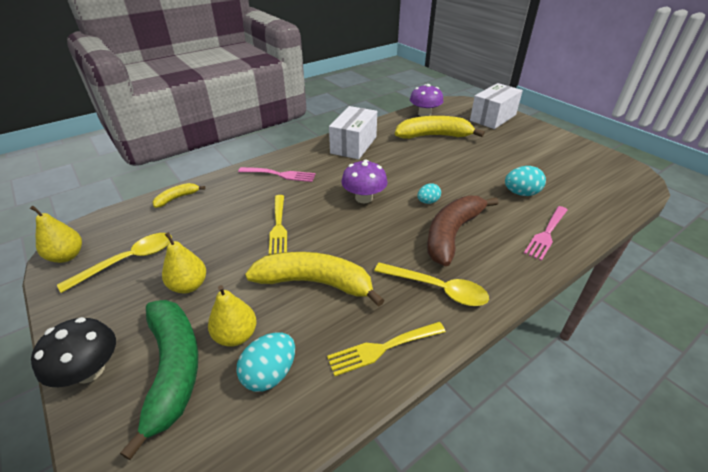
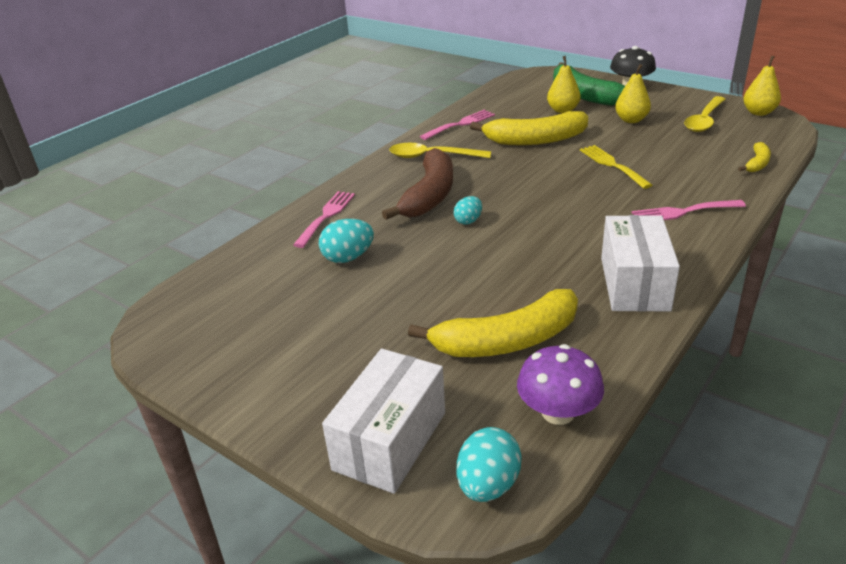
camera: 165 degrees right, 5 degrees down
(270, 374) = (523, 104): turquoise egg -> turquoise egg (488, 485)
(364, 198) = (548, 208): purple mushroom -> none
(382, 348) = (460, 124): yellow fork -> pink fork

